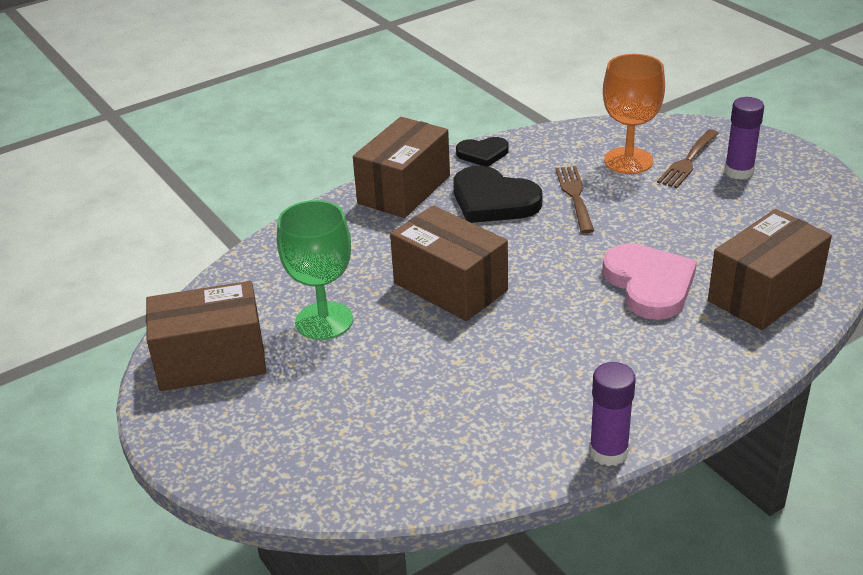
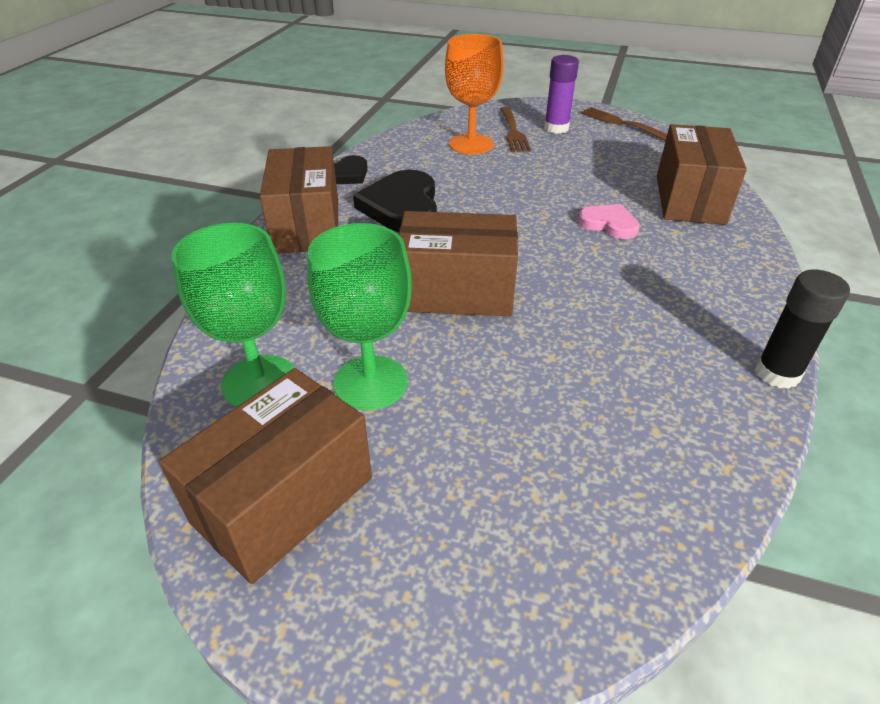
camera: 40 degrees left, 5 degrees up
(262, 290) = (259, 382): none -> green goblet
(493, 200) = (402, 206): black heart -> black heart turned 90 degrees clockwise
(575, 196) = (465, 181): brown fork -> brown fork (621, 123)
(608, 452) = (777, 373): purple glue stick -> black glue stick
(649, 284) = (609, 224): pink heart -> pink heart, size x0.58

